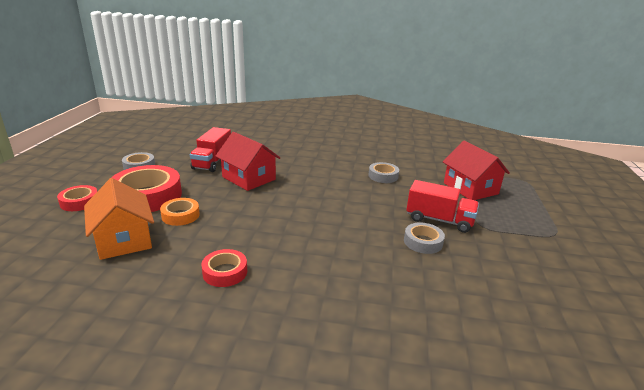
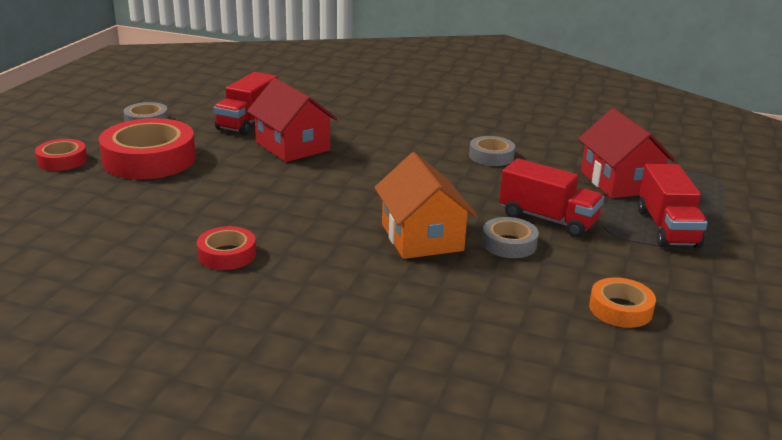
camera: 10 degrees right, 0 degrees up
(123, 240) = (109, 208): orange house -> orange house (421, 237)
(180, 215) = (187, 186): orange tape -> orange tape (620, 309)
(516, 220) = (667, 228): none -> red truck

